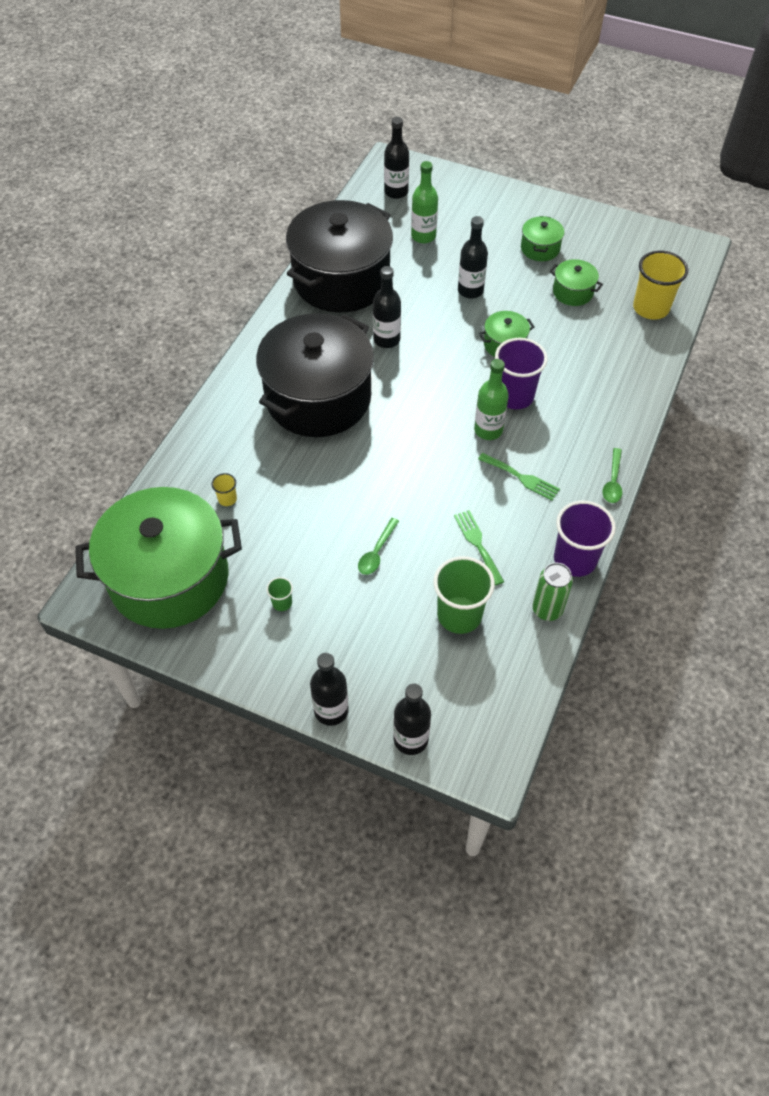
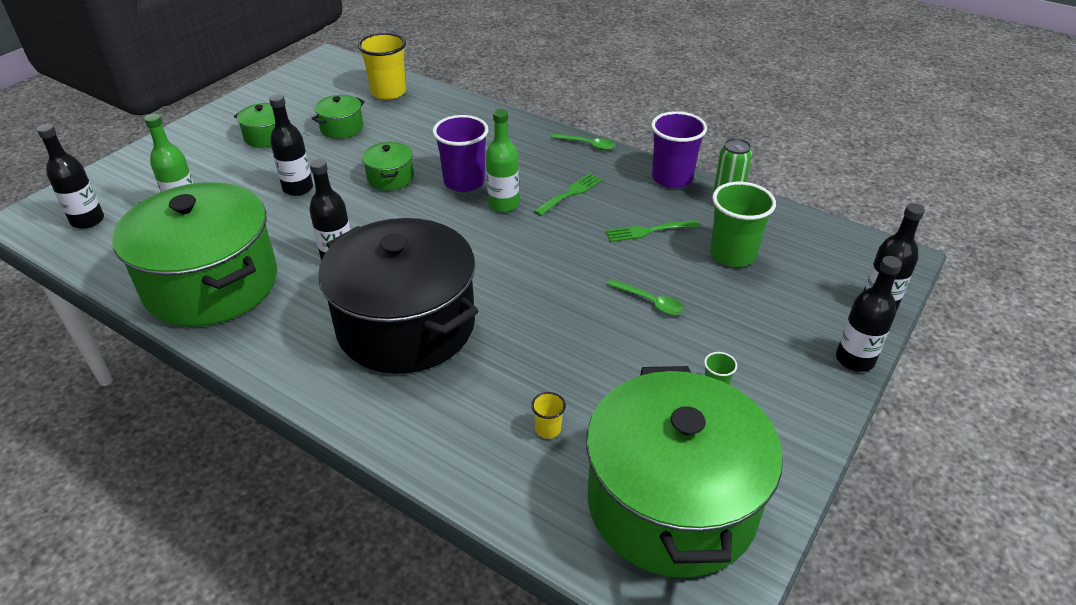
camera: 80 degrees left, 15 degrees down
(341, 280) = (211, 284): black pot -> green pot

